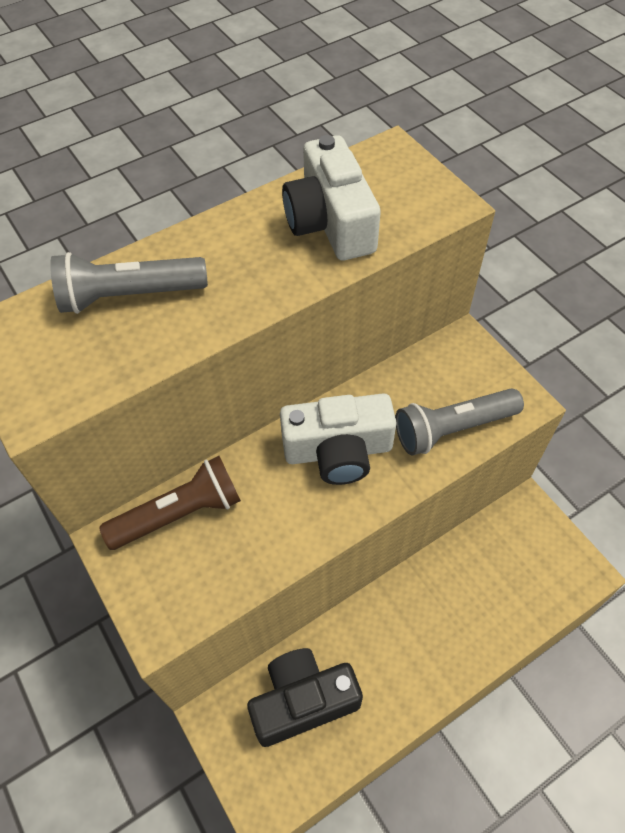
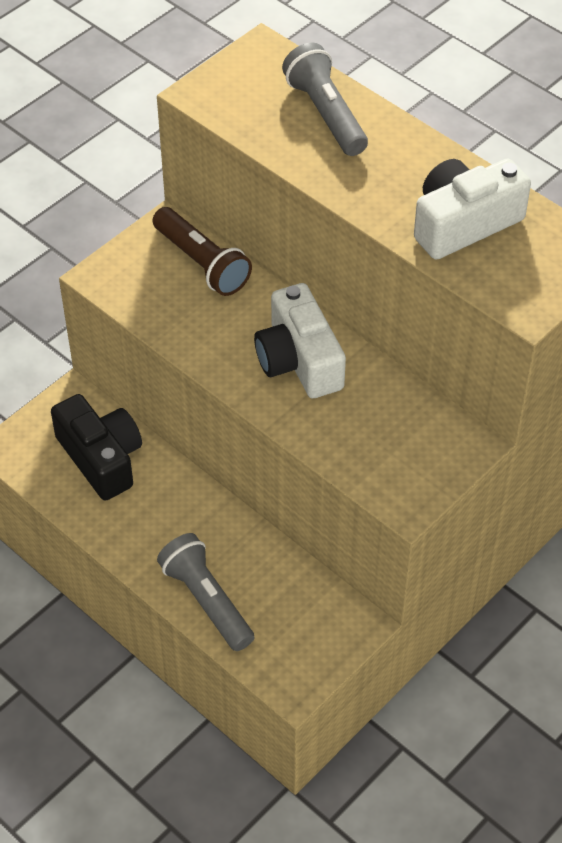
camera: 75 degrees right, 5 degrees down
(452, 429) = (353, 446): grey flashlight -> grey flashlight (206, 600)

